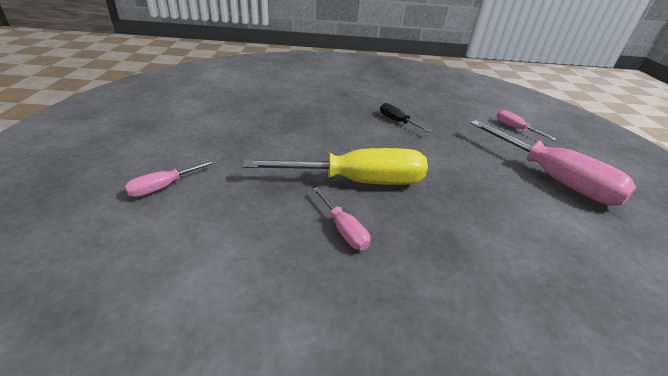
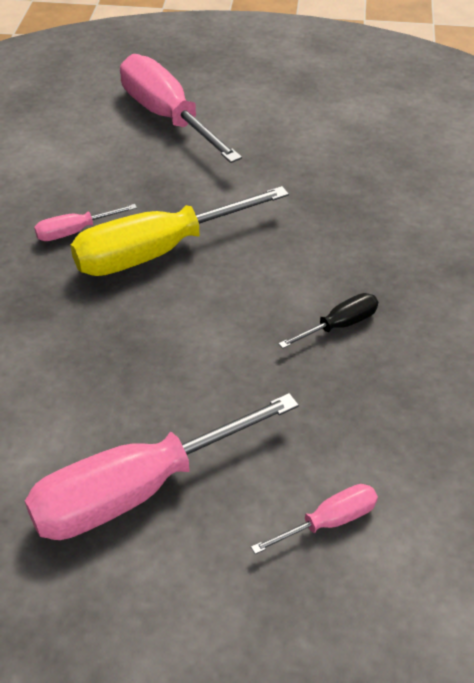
camera: 100 degrees right, 10 degrees up
(164, 186) = (168, 117): pink screwdriver -> pink screwdriver, size x2.16
(356, 181) = (159, 251): yellow screwdriver -> yellow screwdriver turned 60 degrees clockwise

